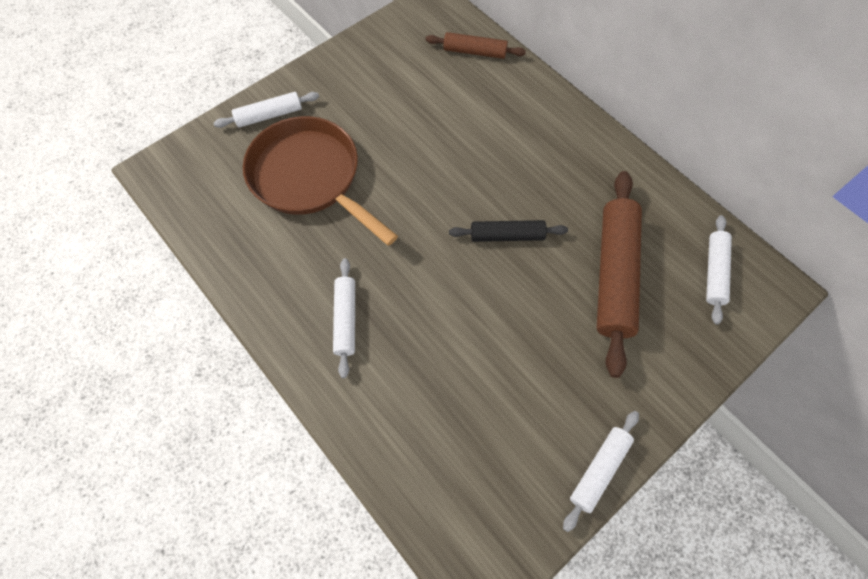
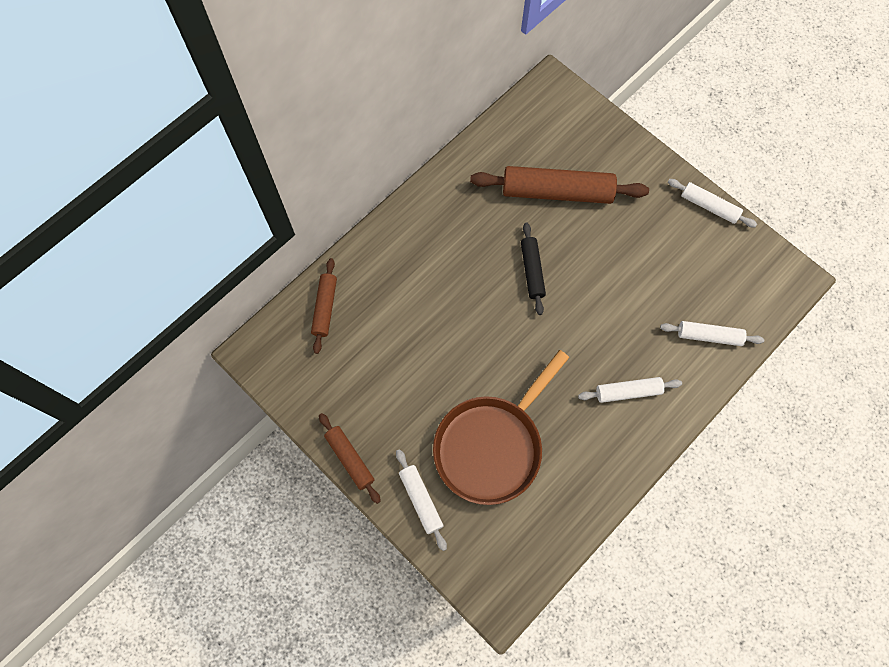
camera: 95 degrees left, 5 degrees up
(320, 65) = (350, 459): none -> brown rolling pin
(714, 272) = (544, 124): white rolling pin -> white rolling pin (709, 336)

